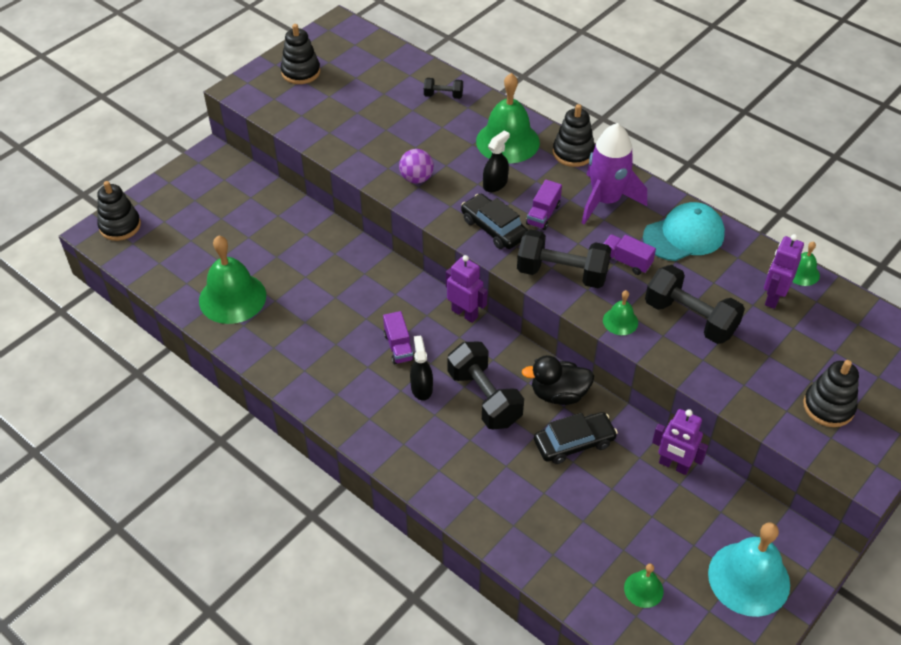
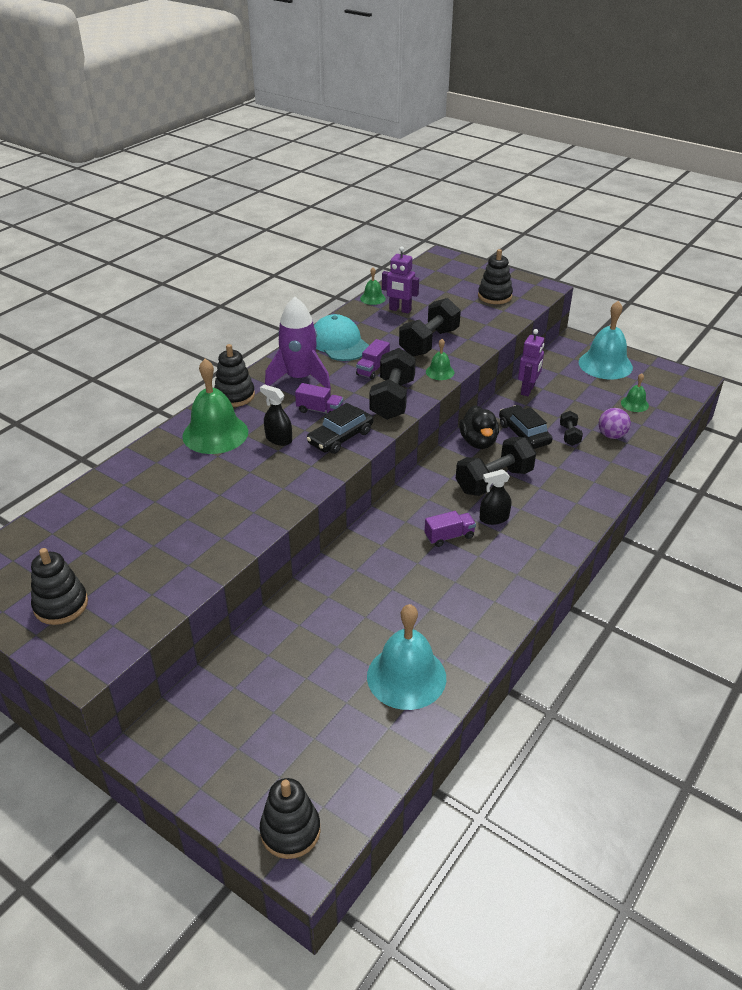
camera: 95 degrees left, 10 degrees down
(232, 298) = (406, 676): green bell -> turquoise bell
(416, 178) = (271, 490): purple ball -> purple ball (611, 435)
(443, 96) = (133, 480): black dumbbell -> black dumbbell (569, 435)
(465, 313) = (400, 497): purple robot -> none

